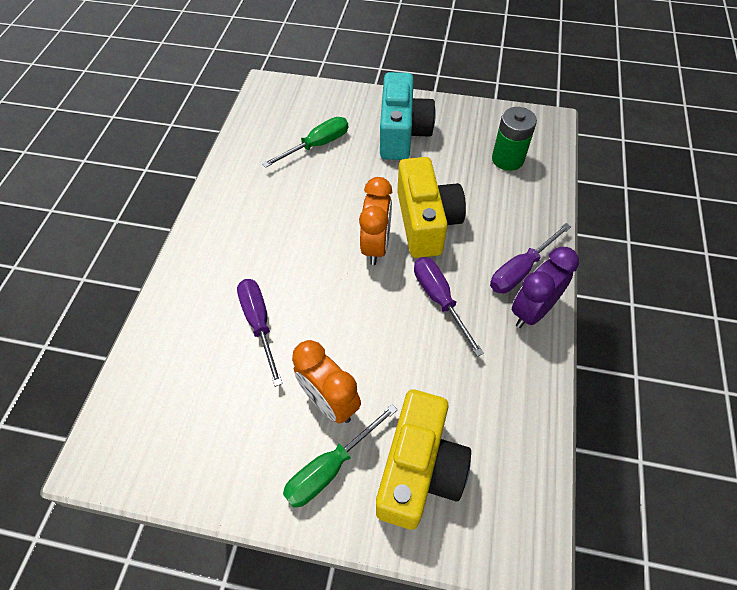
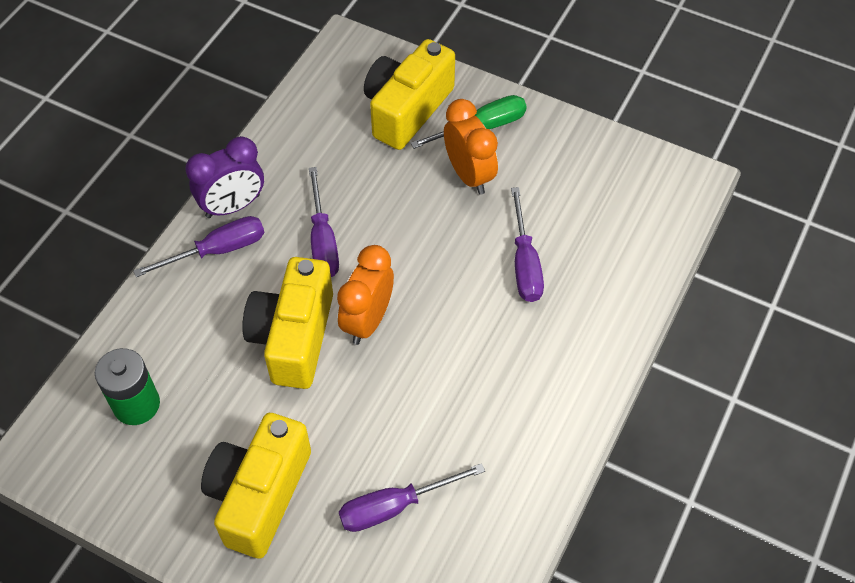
camera: 165 degrees left, 0 degrees up
(317, 145) = (395, 506): green screwdriver -> purple screwdriver
(402, 133) = (259, 494): turquoise camera -> yellow camera

